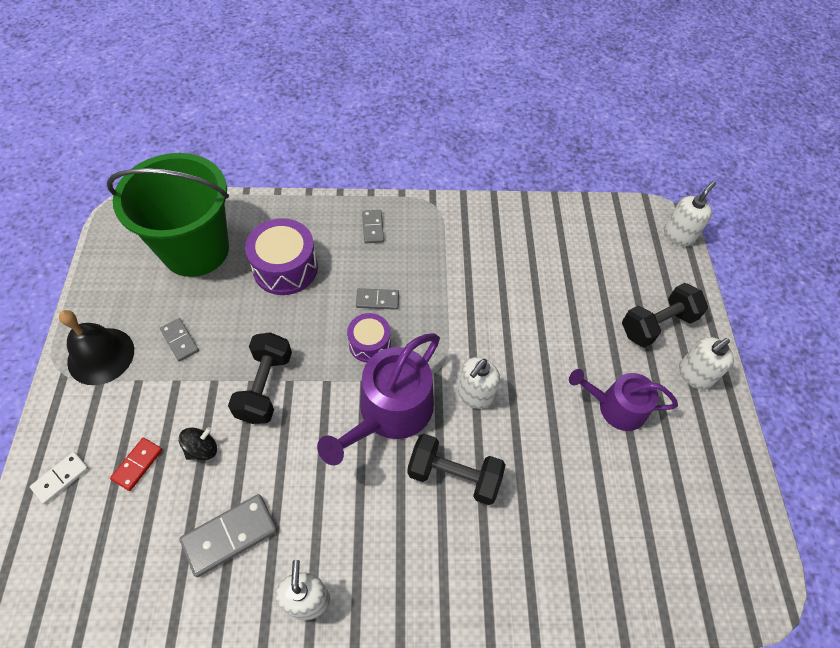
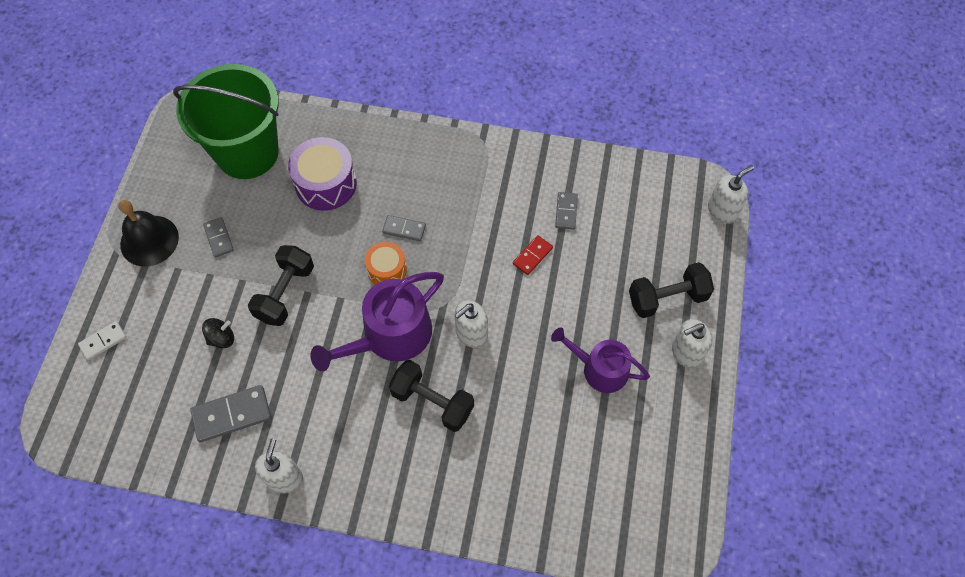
camera: 15 degrees right, 5 degrees up
(137, 464) = (166, 341): red domino -> red domino (532, 256)
(369, 344) = (387, 270): purple drum -> orange drum
(372, 228) = (417, 155): grey domino -> grey domino (566, 211)

